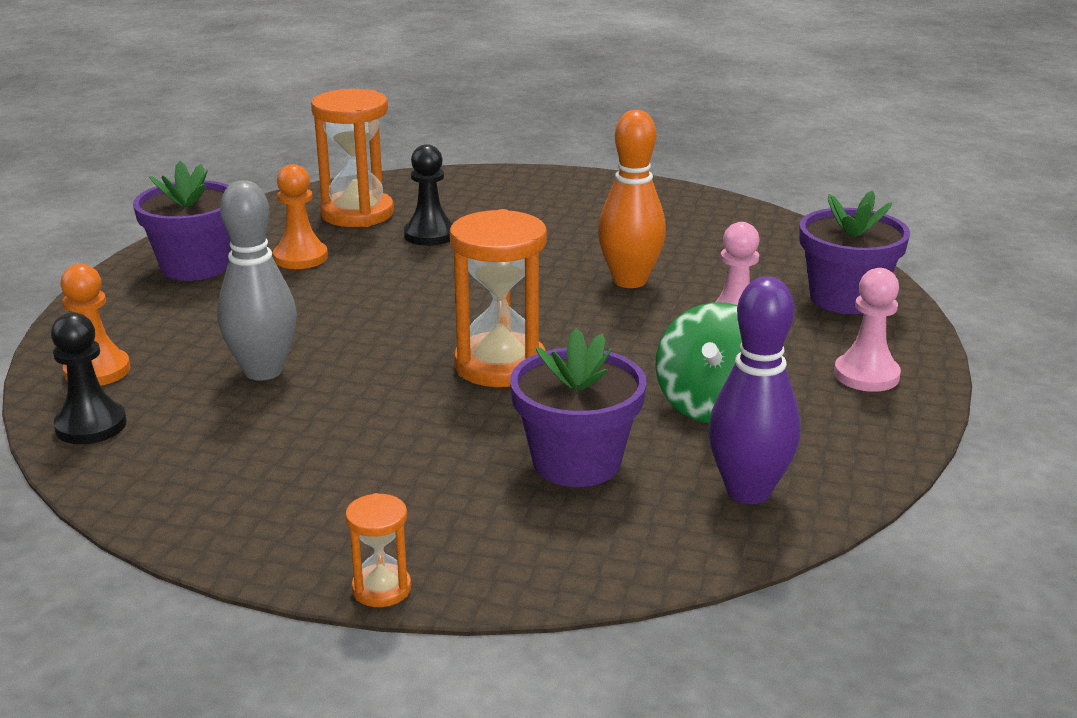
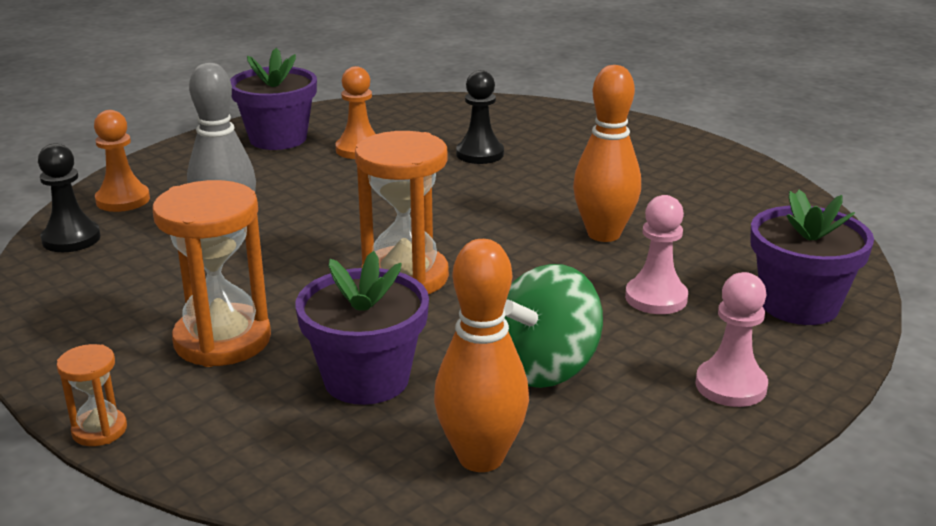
camera: 30 degrees right, 0 degrees up
(357, 214) = (443, 124): orange hourglass -> orange hourglass (222, 340)
(748, 491) = (481, 457): purple bowling pin -> orange bowling pin

